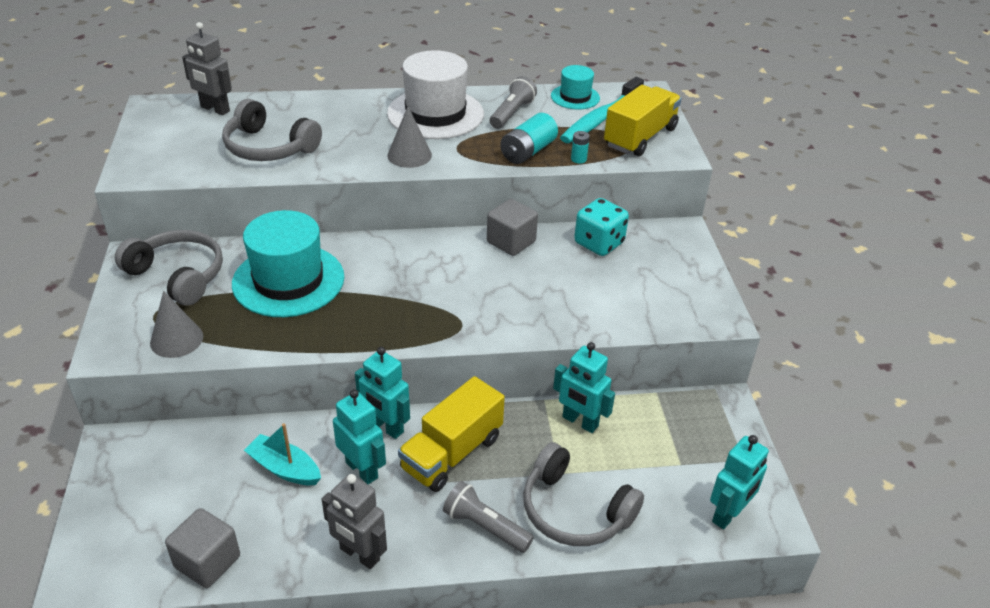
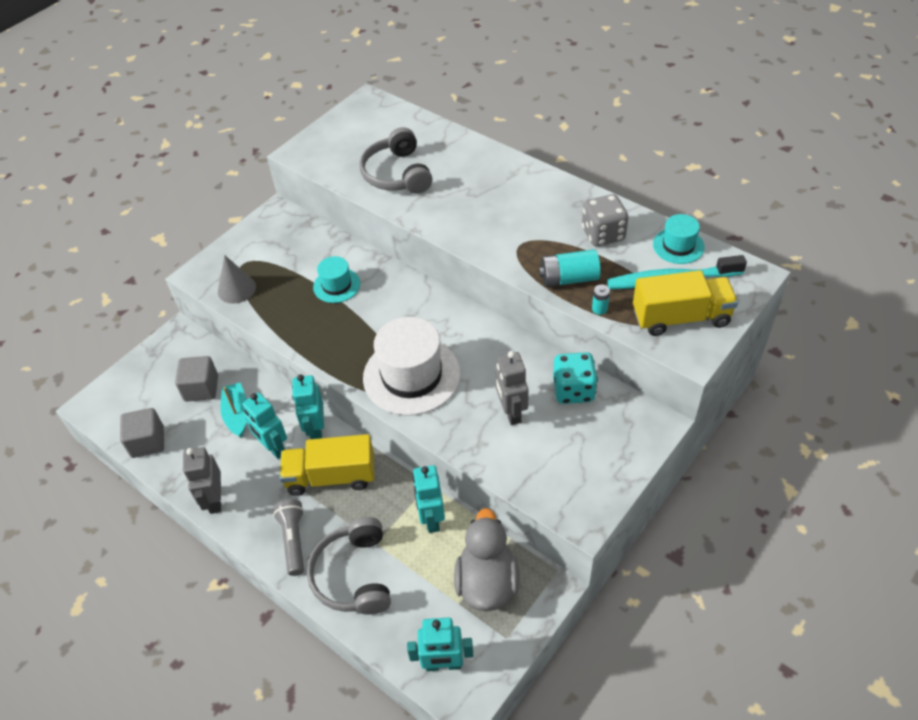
camera: 50 degrees right, 10 degrees up
(178, 275) = (283, 242): grey headphones -> none
(215, 109) = (401, 122): grey robot -> grey robot (511, 412)
(288, 280) = (336, 285): turquoise hat -> turquoise hat, size x0.53
(362, 469) = (273, 447): turquoise robot -> turquoise robot turned 135 degrees clockwise
(409, 155) = (479, 232): grey cone -> none
(435, 114) = (543, 204): white hat -> white hat (411, 375)
(511, 113) = (603, 234): grey flashlight -> grey dice
(511, 242) = (510, 346): grey cube -> grey cube (201, 388)
(680, 433) = (487, 582): none -> grey duck

